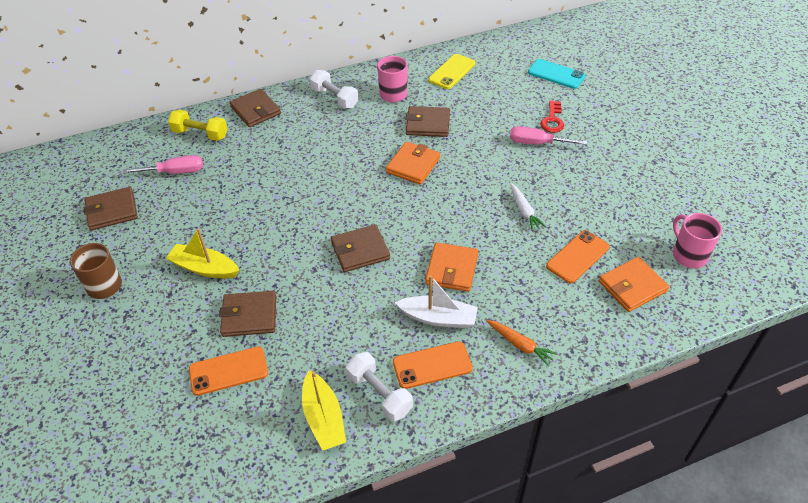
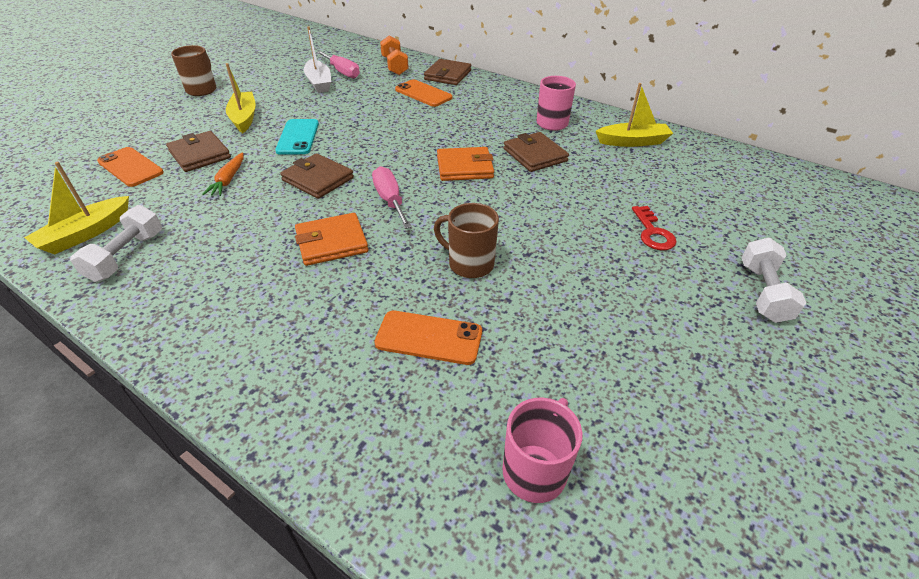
camera: 55 degrees right, 5 degrees down
(112, 211) = (281, 67): brown wallet -> none
(200, 134) = (394, 66): yellow dumbbell -> orange dumbbell
(334, 98) = (507, 99): white dumbbell -> white dumbbell (763, 292)
(432, 365) = (179, 277): orange phone -> orange phone (423, 94)
(438, 318) = (252, 258): white boat -> white boat (319, 82)
(452, 72) = (632, 142): yellow phone -> yellow boat
(520, 345) = (240, 336): orange carrot -> orange carrot (228, 180)
(524, 211) = (469, 264): white carrot -> brown mug
(537, 143) = (596, 234): pink screwdriver -> pink screwdriver (390, 200)
(552, 120) = (652, 233): red key -> red key turned 75 degrees counterclockwise
(556, 74) = (738, 208): turquoise phone -> turquoise phone (298, 137)
(632, 286) = (413, 417): orange wallet -> none

